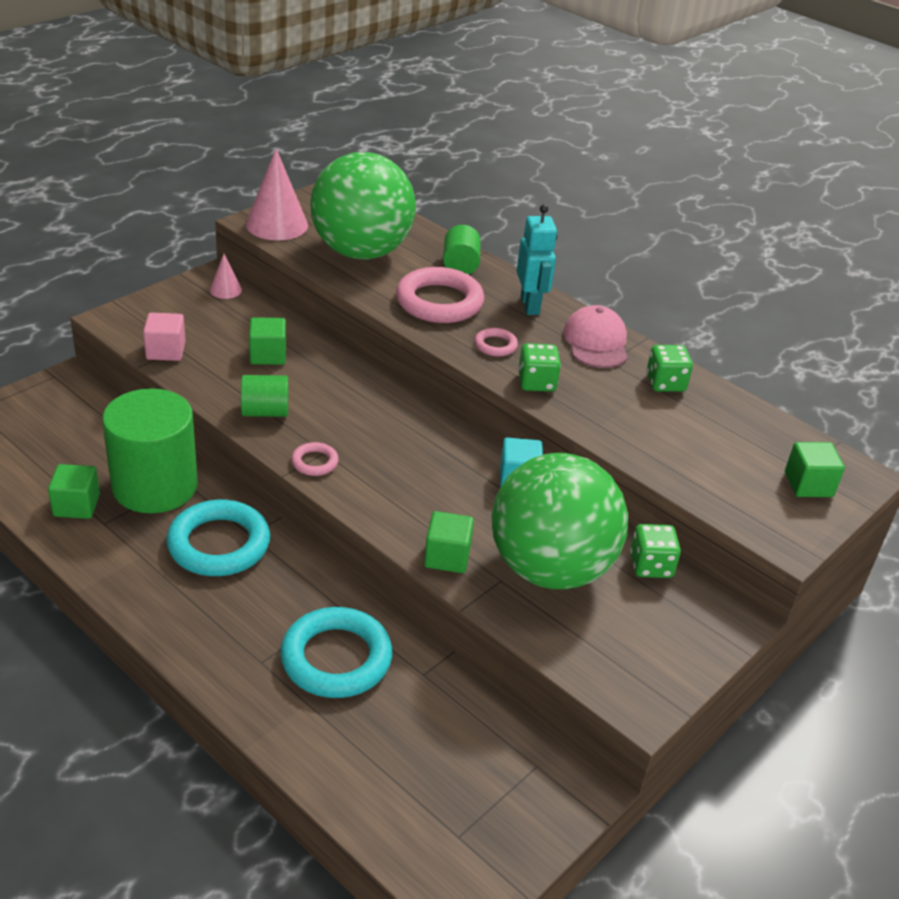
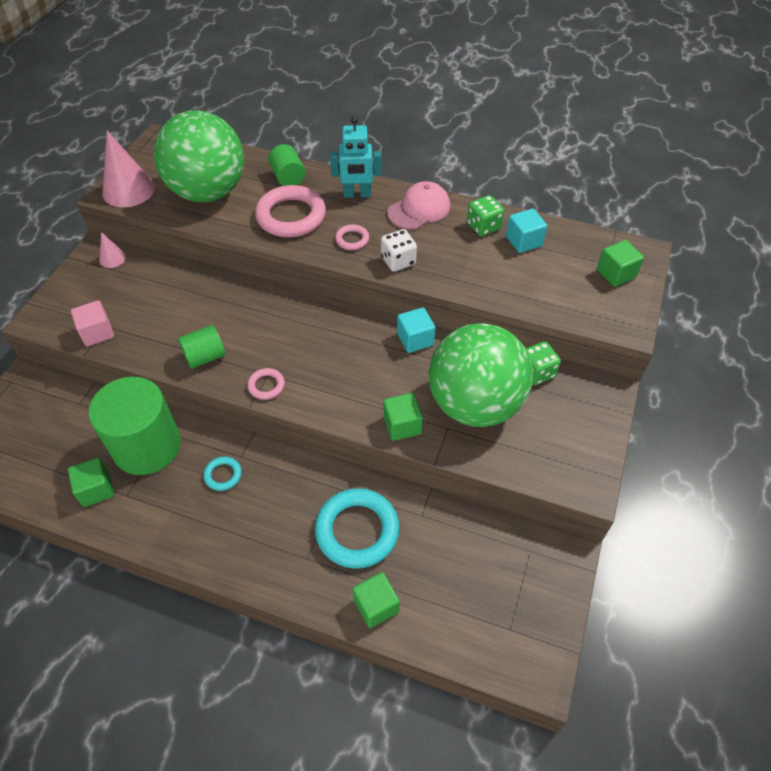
camera: 20 degrees left, 15 degrees up
(219, 544) = (223, 475): turquoise ring -> turquoise ring, size x0.47
(268, 355) = (179, 305): green cube -> green cube (376, 606)
(530, 305) = (357, 194): turquoise robot -> turquoise robot turned 120 degrees clockwise
(536, 382) = (398, 261): green dice -> white dice
(596, 342) = (419, 209): pink cap -> pink cap turned 75 degrees clockwise
(707, 413) = (523, 241): none -> turquoise cube

